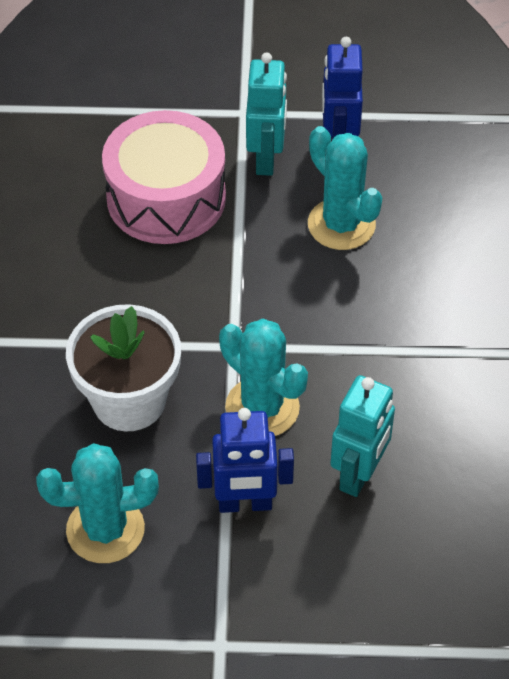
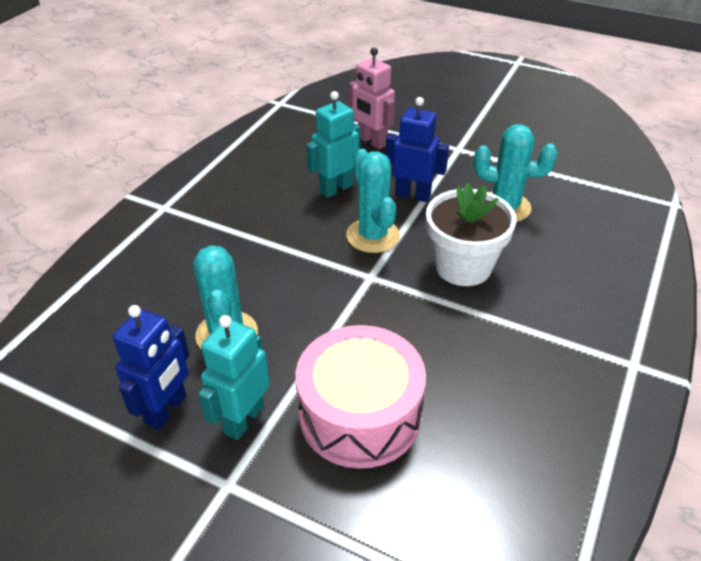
camera: 155 degrees left, 10 degrees down
(368, 606) = (371, 141): none -> pink robot

